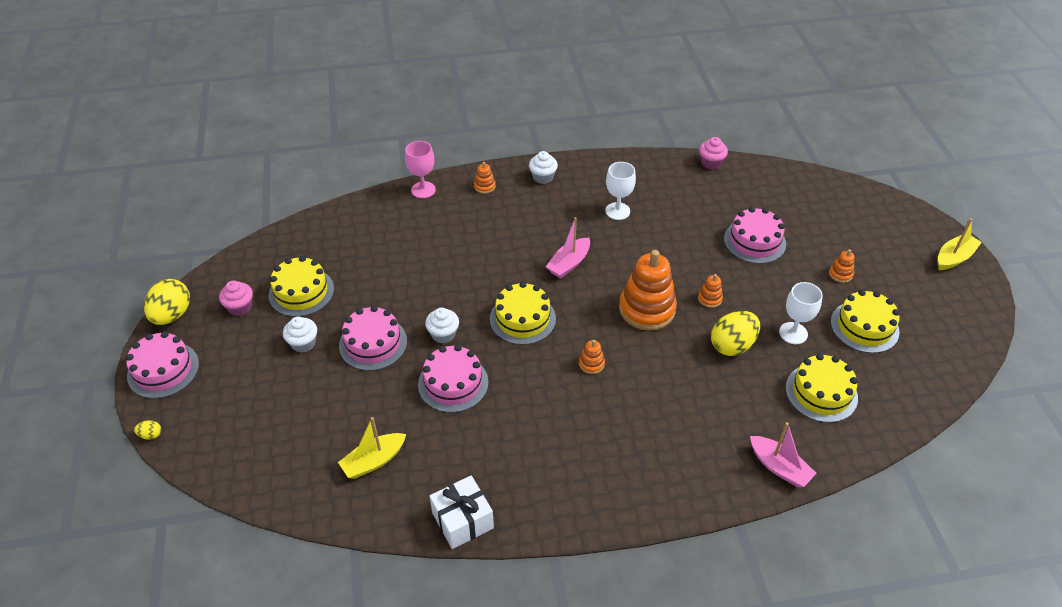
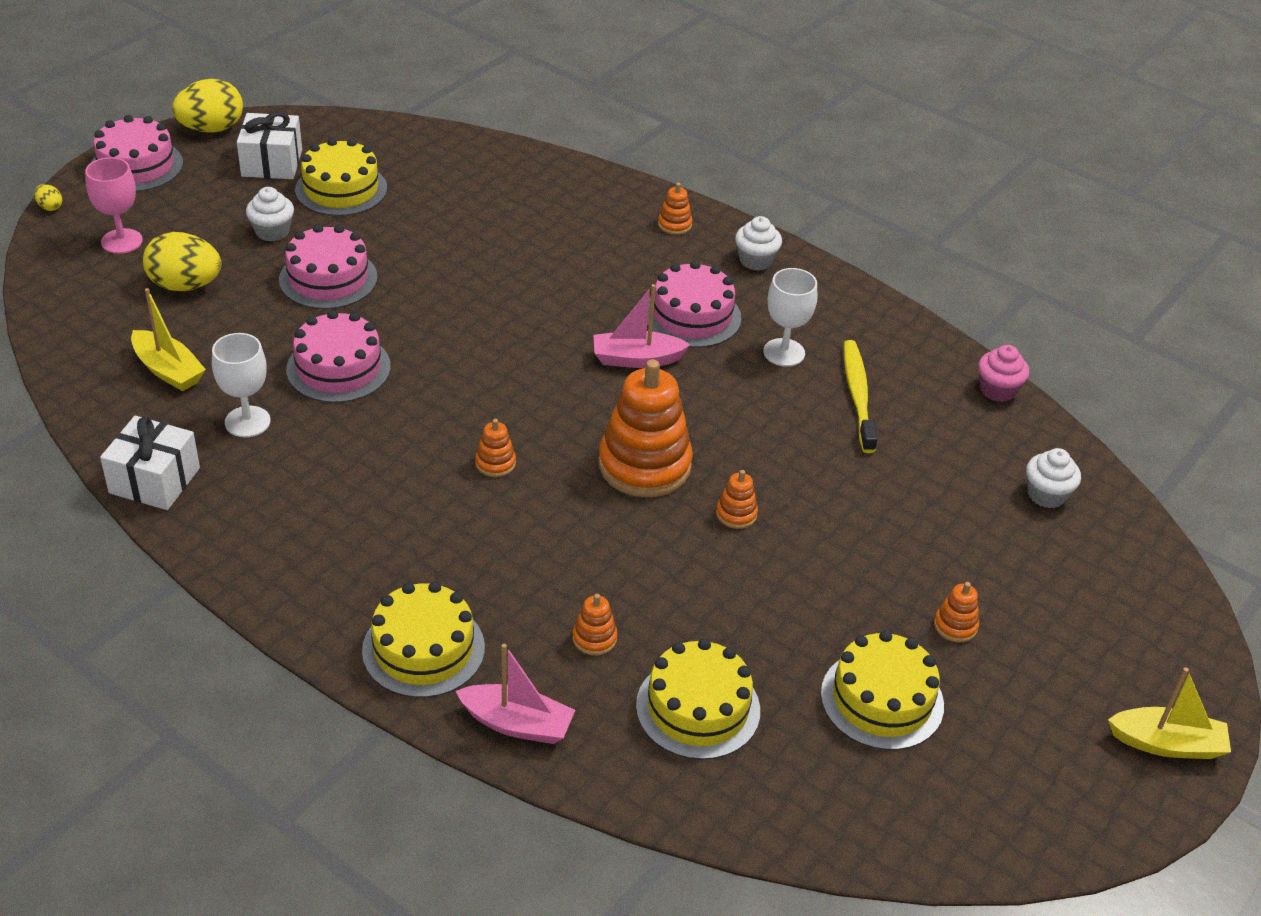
camera: 45 degrees right, 5 degrees down
(240, 307) = (272, 163): pink cupcake -> white gift
(374, 461) = (168, 370): yellow boat -> yellow boat turned 150 degrees counterclockwise
(423, 190) = (604, 184): pink goblet -> pink goblet (122, 241)
(443, 334) = (401, 321): white cupcake -> white cupcake (1046, 495)
(522, 319) = (499, 369): yellow cake -> yellow cake (423, 649)
(671, 207) = (858, 395): none -> yellow toothbrush
(732, 345) = (678, 576): yellow egg -> yellow egg (185, 285)
(747, 402) = (594, 638): none -> orange stacking toy
(754, 241) = (902, 506): pink cake -> pink cake (692, 316)
(779, 467) = (517, 724): pink boat -> pink boat turned 75 degrees counterclockwise
(793, 333) = (775, 627): white goblet -> white goblet (247, 422)

